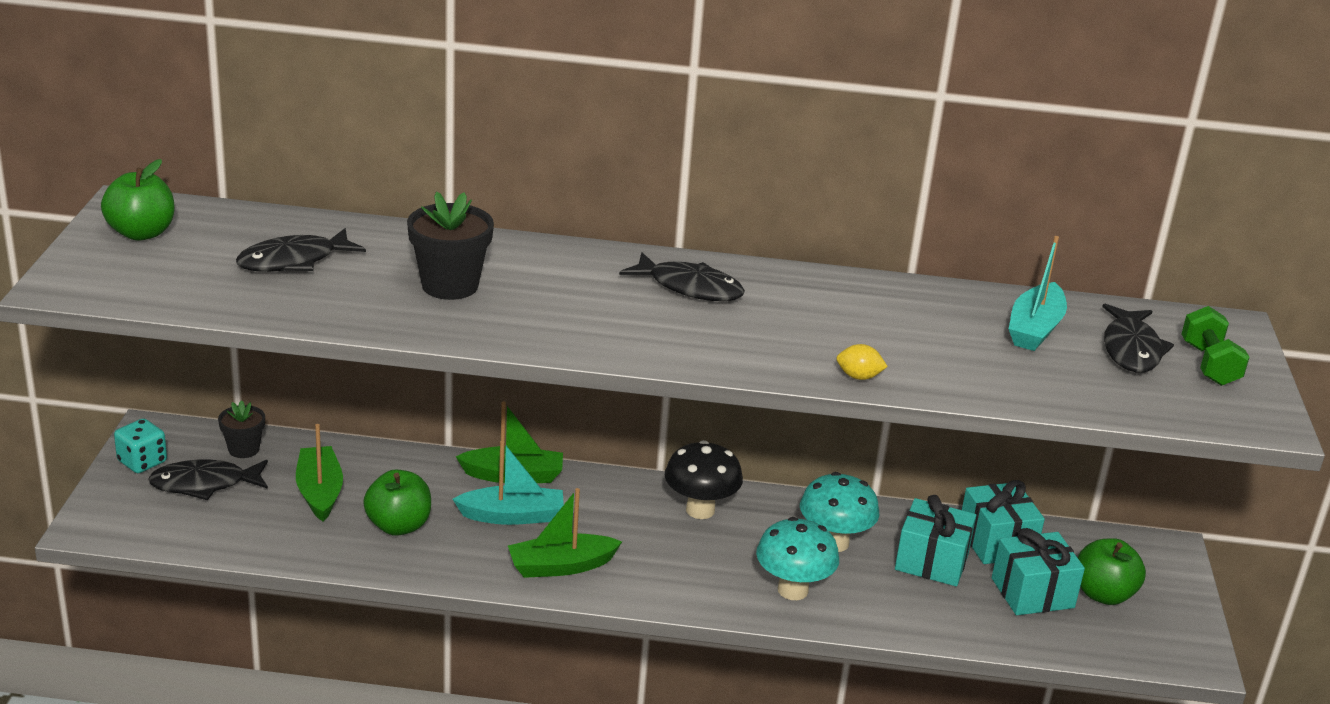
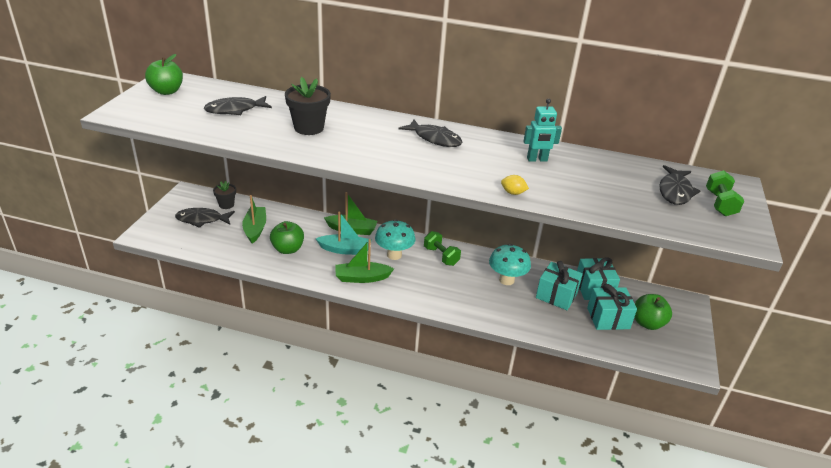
camera: 10 degrees right, 5 degrees up
(142, 462) = (177, 206): turquoise dice -> none
(700, 510) = (441, 256): black mushroom -> green dumbbell
(792, 590) = (478, 303): turquoise mushroom -> turquoise mushroom (394, 255)
(883, 312) = (537, 160): none -> turquoise robot
(1034, 329) = (621, 175): turquoise boat -> none

